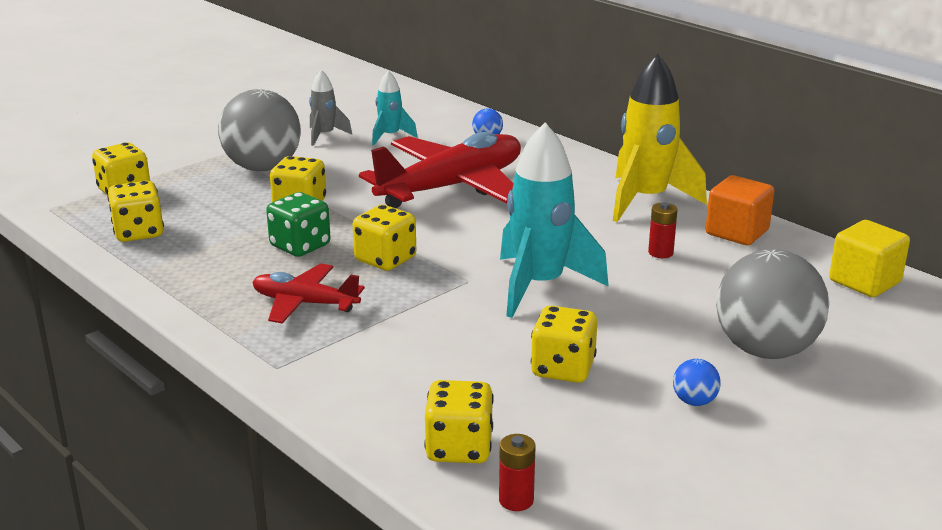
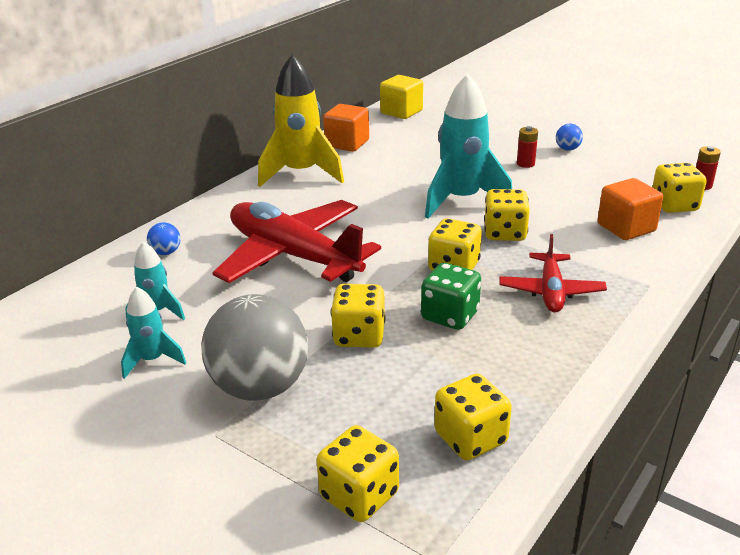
camera: 100 degrees left, 5 degrees up
(325, 135) = (152, 360): grey rocket -> turquoise rocket
(413, 387) = (626, 228): none -> orange cube
(563, 369) = (564, 184): yellow dice -> yellow dice (505, 233)
(660, 253) = (389, 165): red battery -> red battery (525, 164)
(765, 350) = (499, 134): grey ball -> none

